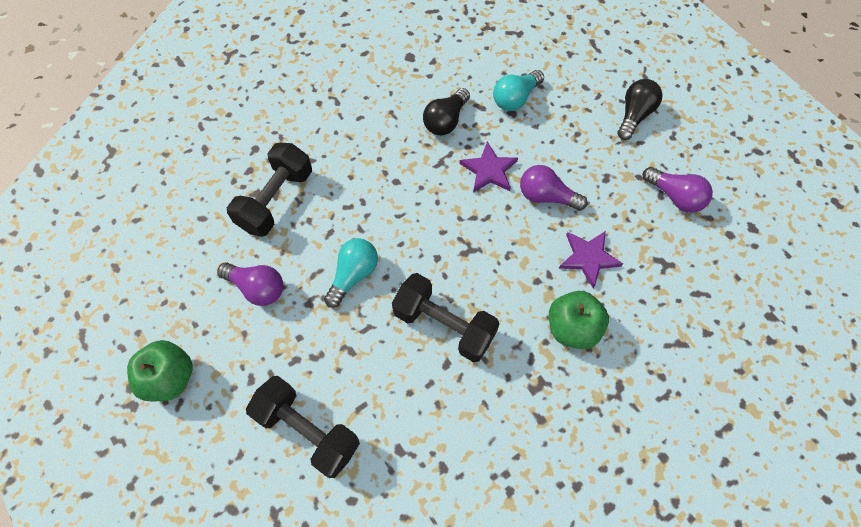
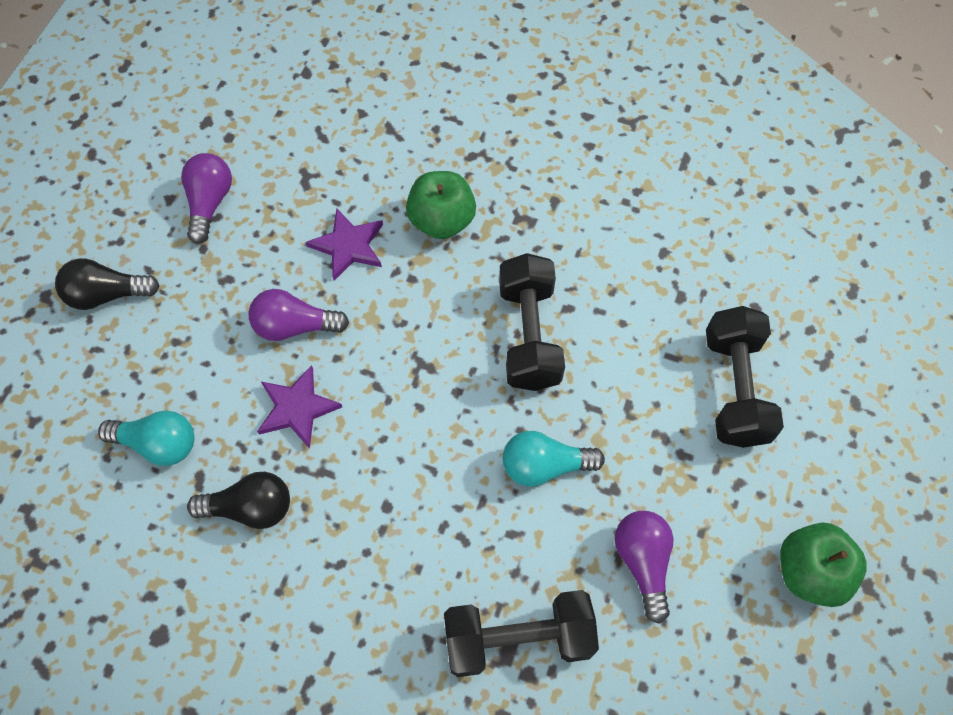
camera: 125 degrees left, 0 degrees up
(546, 196) = (294, 326): purple light bulb -> purple light bulb turned 105 degrees clockwise

